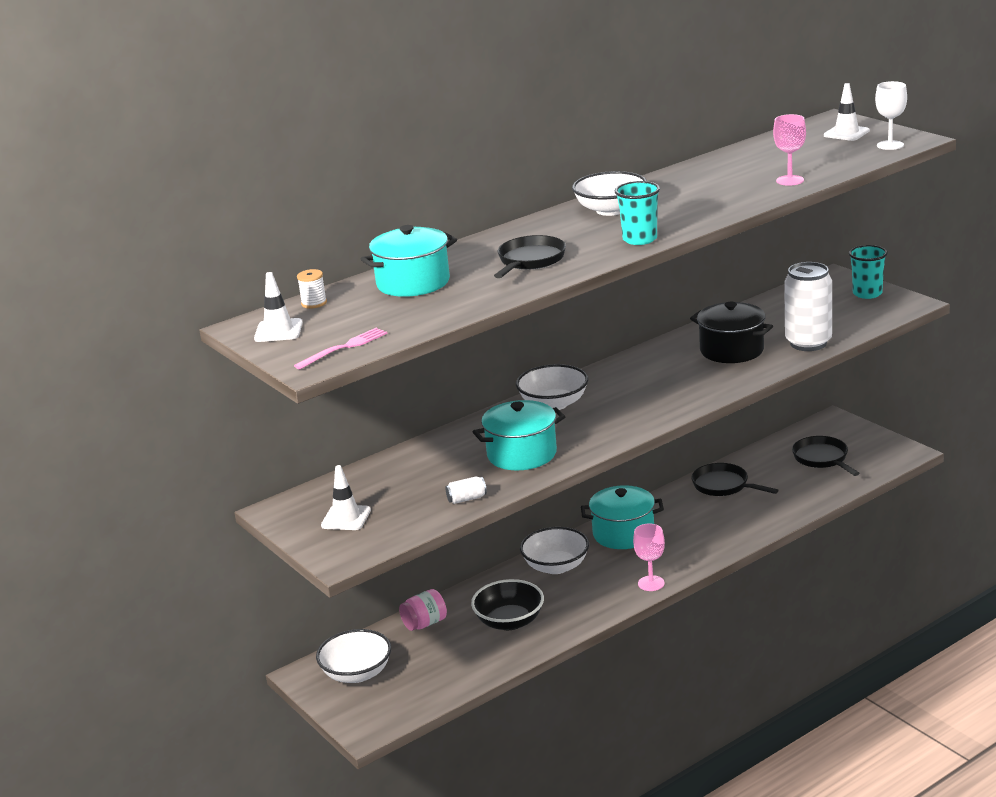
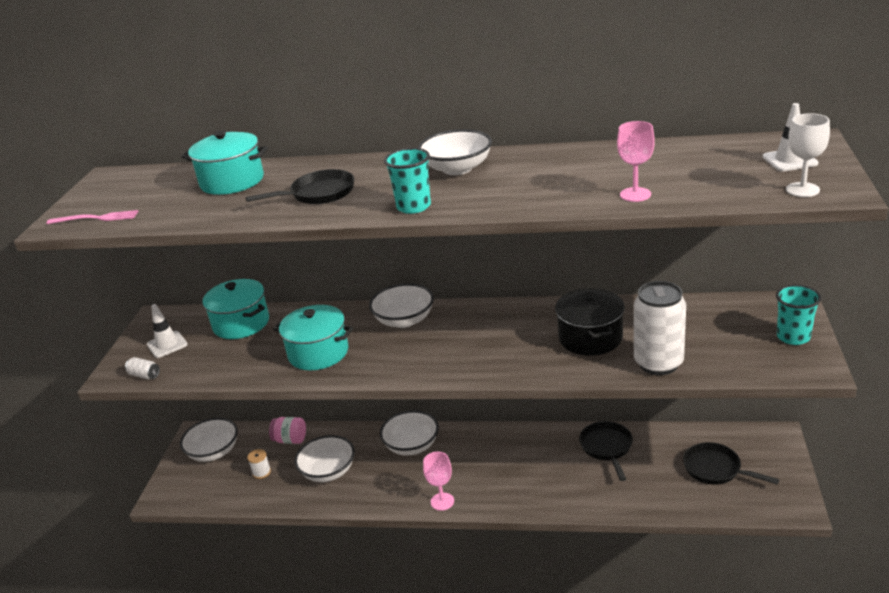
camera: 45 degrees right, 5 degrees up
(278, 331) = (108, 187): white traffic cone -> none
(314, 303) = (165, 173): white spool -> white spool (261, 472)
(467, 499) = (234, 371): white can -> white can (144, 375)
(509, 621) = (328, 471): black bowl -> white bowl
(623, 534) = (485, 446): turquoise pot -> turquoise pot (241, 323)
(822, 458) = (716, 469): black pan -> black pan turned 75 degrees counterclockwise

